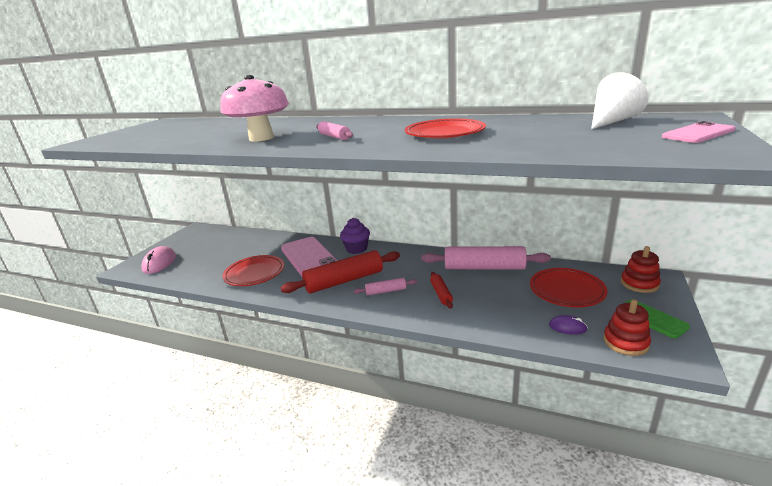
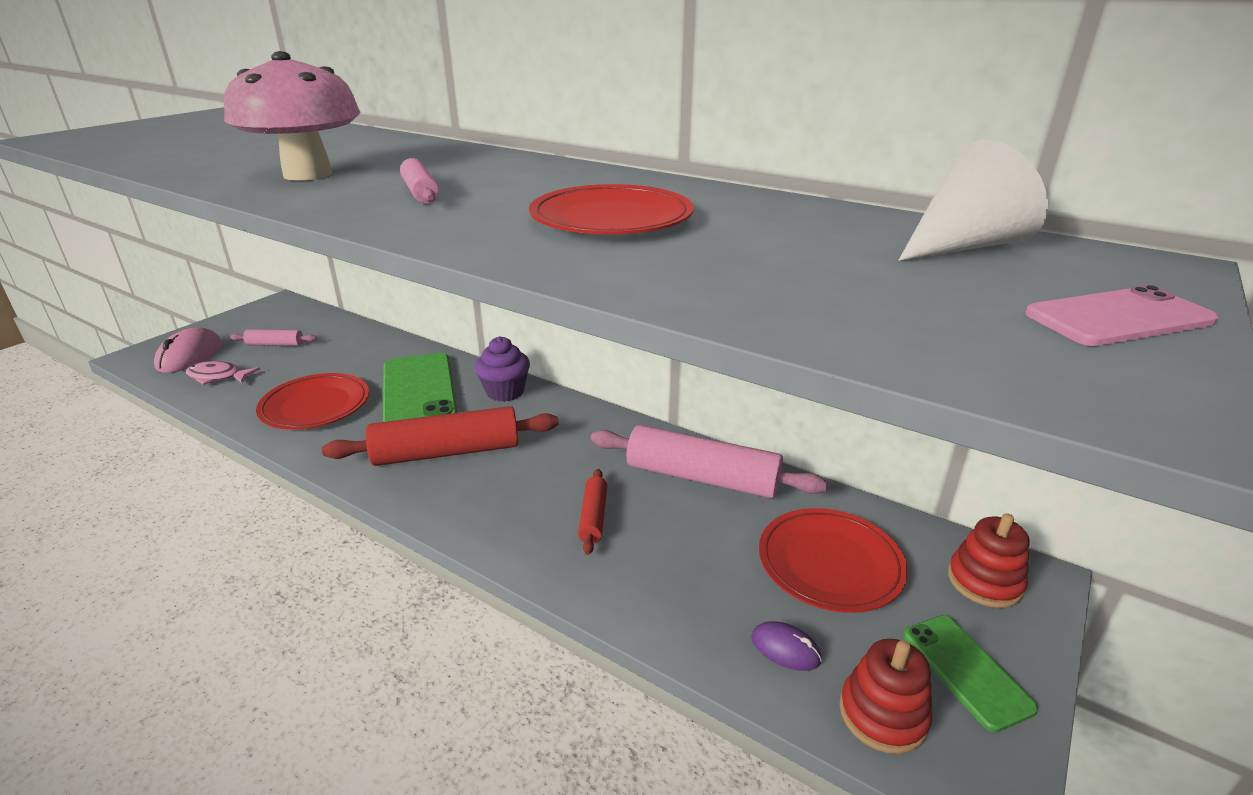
camera: 10 degrees right, 5 degrees up
(185, 270) = (218, 377): none -> pink fish
(309, 257) = (419, 392): pink phone -> green phone
(386, 291) = (502, 489): pink rolling pin -> pink rolling pin (275, 344)

